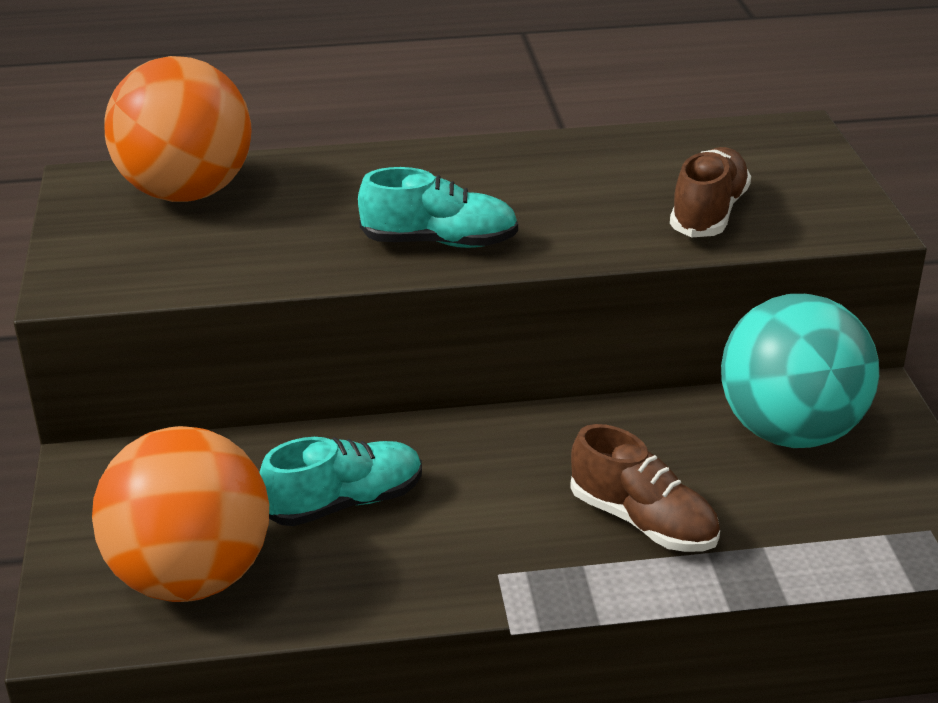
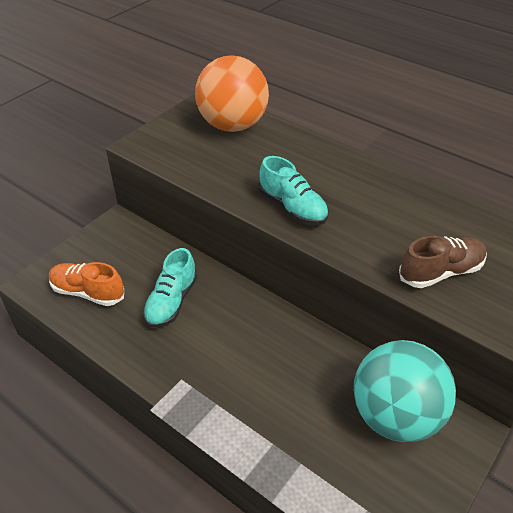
camera: 45 degrees right, 10 degrees up
(191, 577) = (88, 292): orange ball -> orange shoe
(344, 503) = (171, 301): turquoise shoe -> turquoise shoe turned 90 degrees clockwise
(643, 521) = (266, 404): brown shoe -> none

